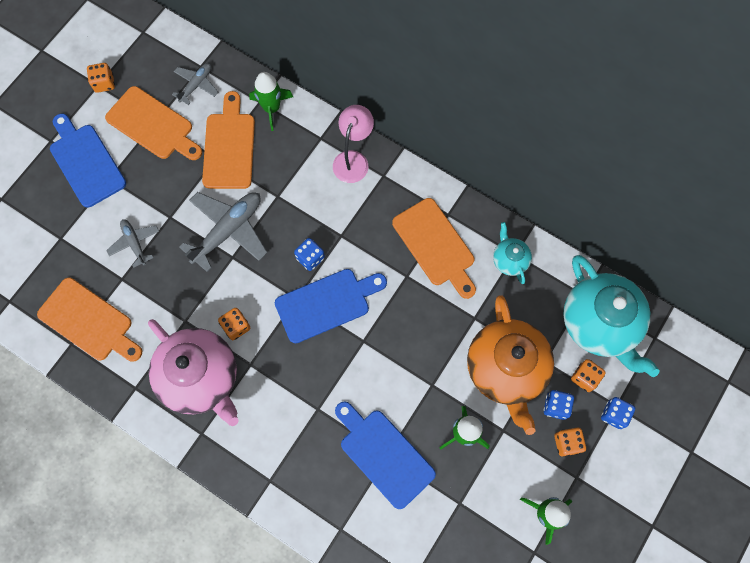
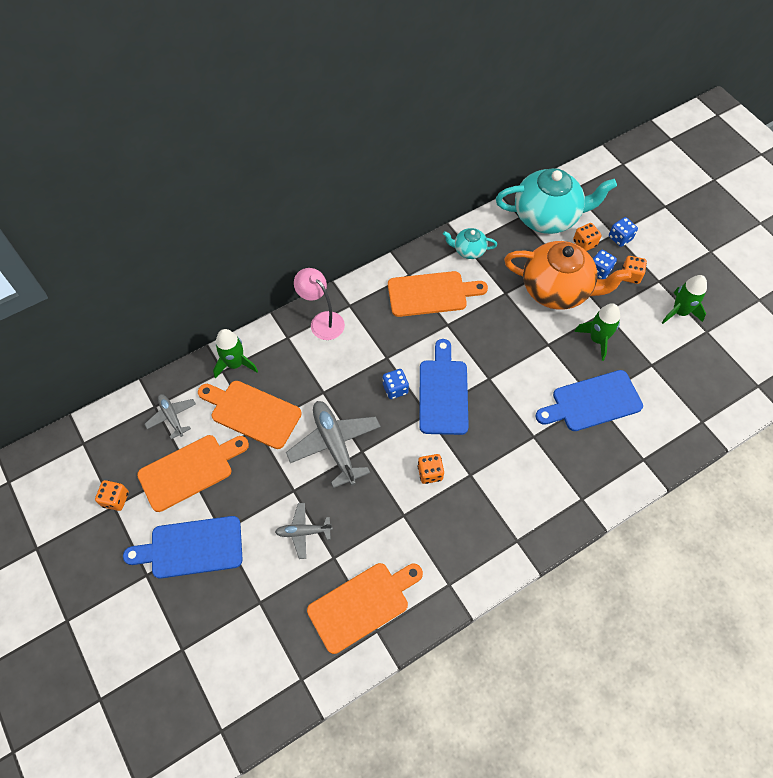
camera: 65 degrees left, 10 degrees down
(201, 378) = (465, 521): pink teapot -> none

